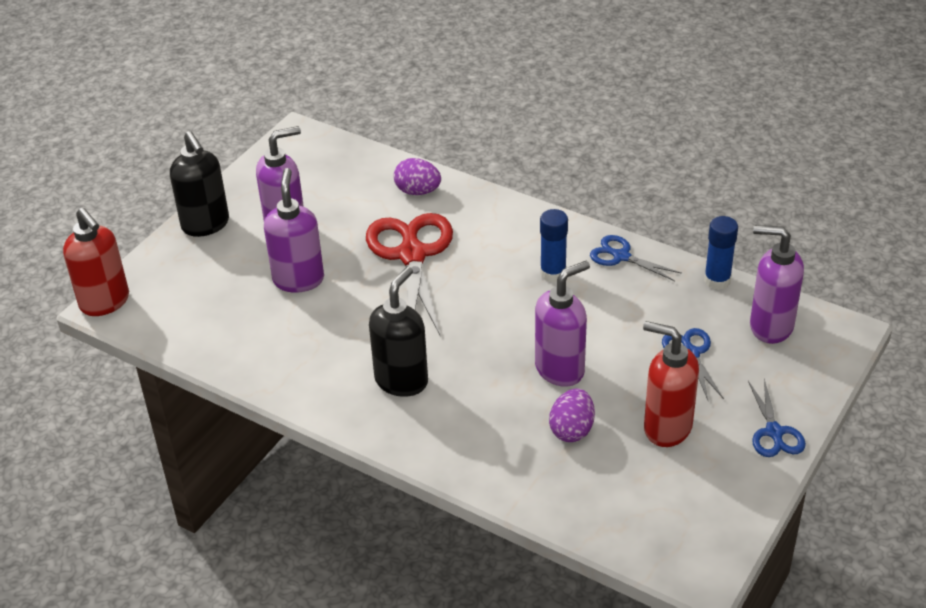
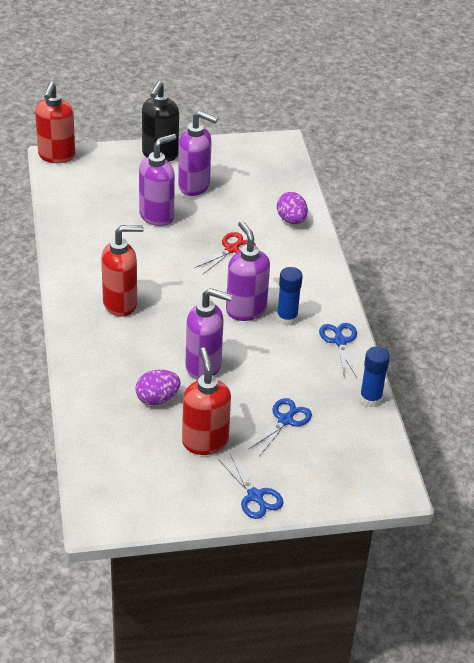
camera: 45 degrees right, 0 degrees up
(402, 381) = (120, 304): black soap dispenser -> red soap dispenser
(412, 254) = (232, 249): red scissors -> red scissors, size x0.51
(770, 326) = (355, 447): purple soap dispenser -> purple soap dispenser (245, 310)
(774, 433) = (255, 496): blue scissors -> blue scissors turned 75 degrees counterclockwise

